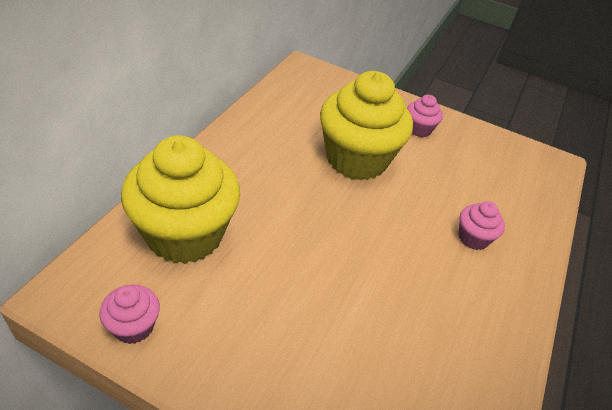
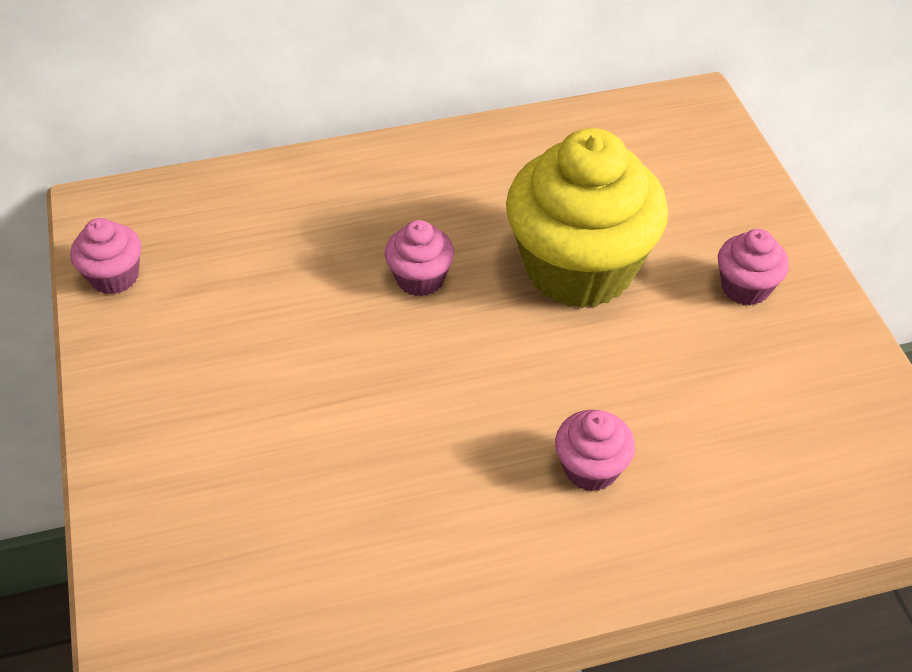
camera: 55 degrees right, 5 degrees up
(184, 234) = (262, 224): yellow cupcake -> none
(301, 208) = (420, 279): none -> pink cupcake

